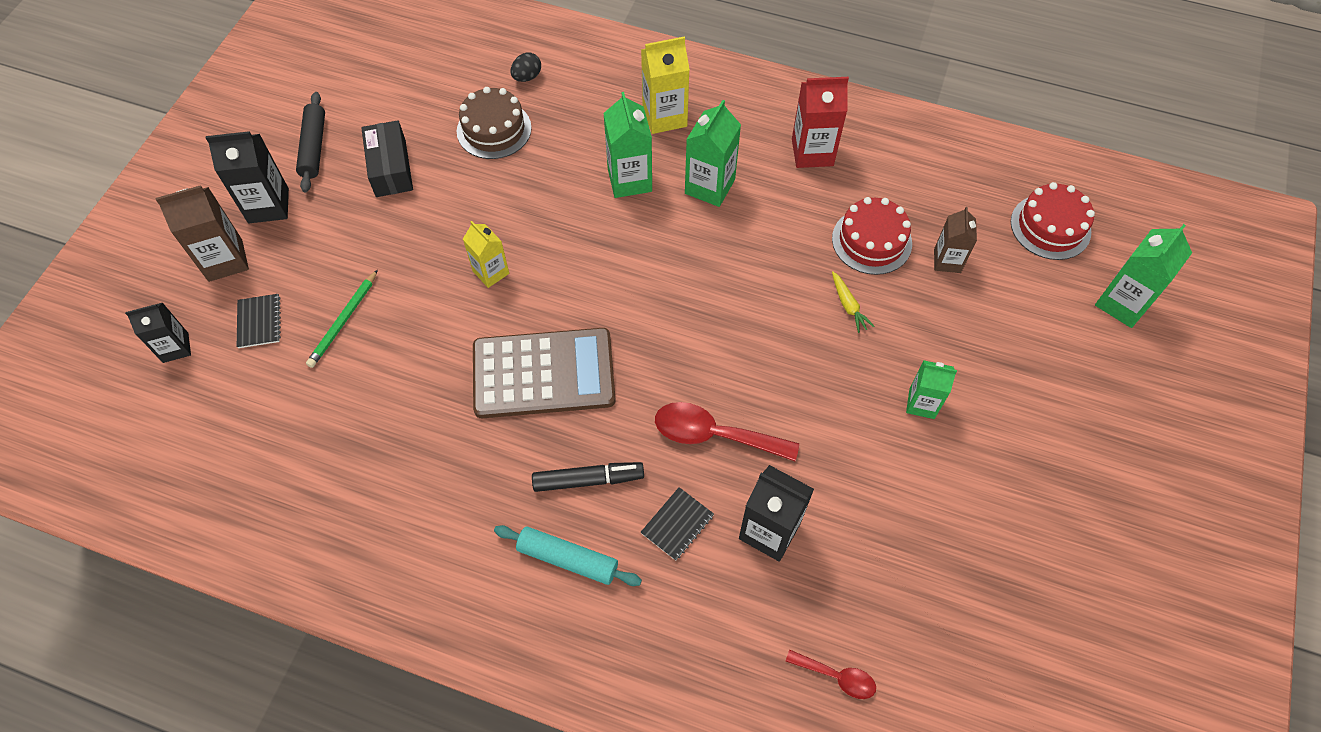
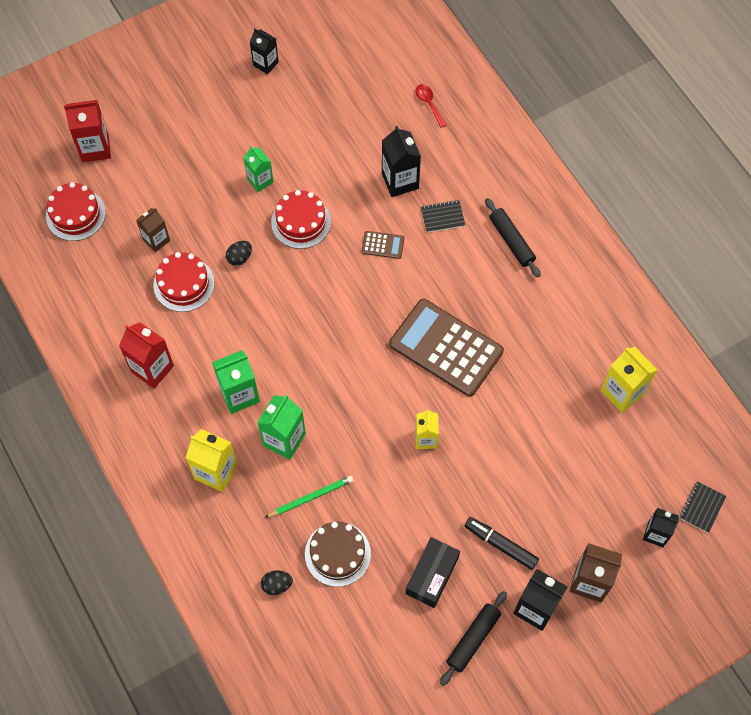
camera: 140 degrees left, 5 degrees up
(259, 322) = (593, 513): black notebook -> black notebook (702, 507)
(301, 469) = (622, 392): none -> yellow carton
(344, 321) = (539, 473): green pencil -> green pencil (311, 497)
(568, 559) = (511, 241): turquoise rolling pin -> black rolling pin
(587, 480) = (469, 271): black marker -> black marker (501, 545)
(714, 435) = (383, 245): red spoon -> brown calculator
(828, 391) = (301, 222): none -> red cake
(848, 305) = (239, 258): yellow carrot -> black egg
(1086, 559) = (265, 64): none -> black carton
(1122, 303) = (95, 148): green carton -> red carton

